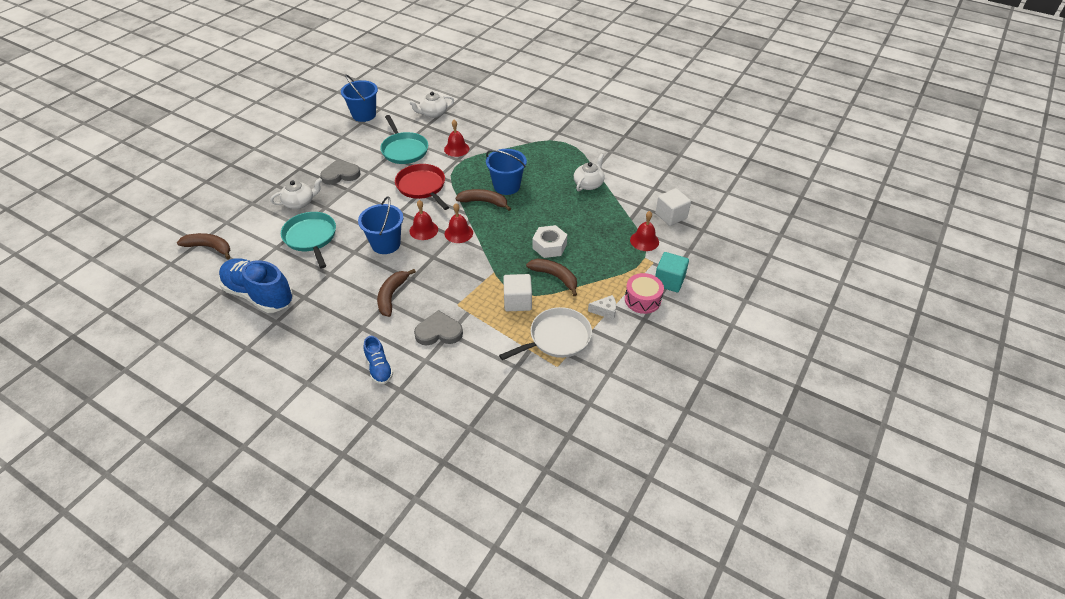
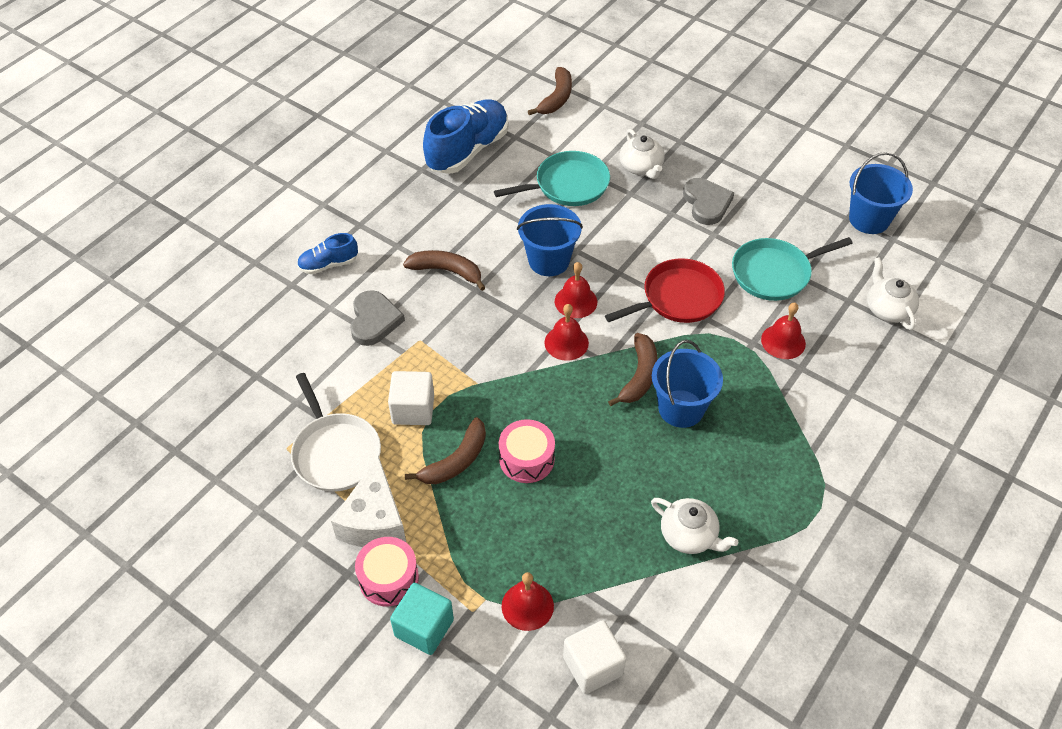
camera: 95 degrees right, 5 degrees up
(549, 246) = (526, 459): white nut -> pink drum
(605, 311) = (374, 521): white cheese -> white cheese, size x1.99

